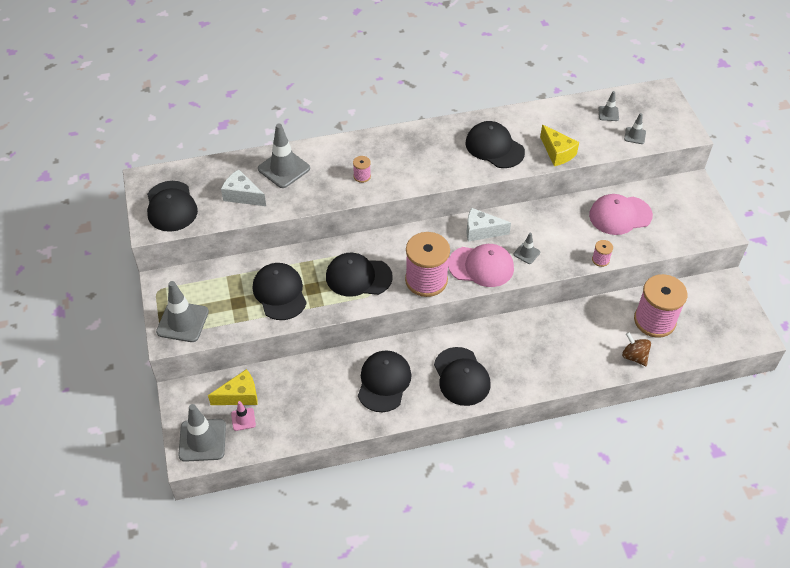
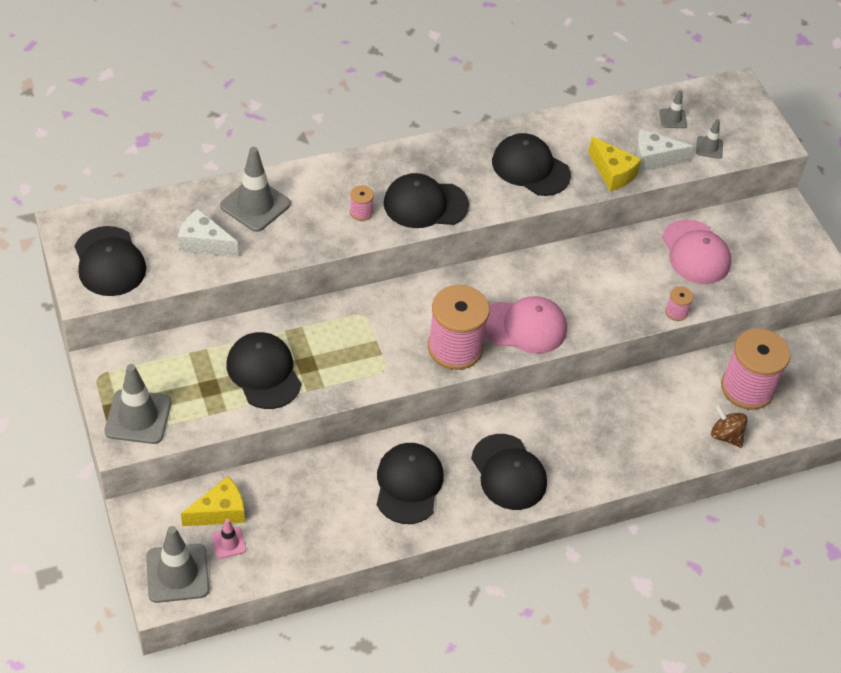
camera: 10 degrees left, 0 degrees up
(358, 277) = (365, 347): black cap -> black cap (425, 204)
(481, 231) = (519, 280): white cheese -> white cheese (653, 159)
(526, 253) = (581, 307): grey traffic cone -> none
(620, 215) = (695, 252): pink cap -> pink cap turned 90 degrees counterclockwise

